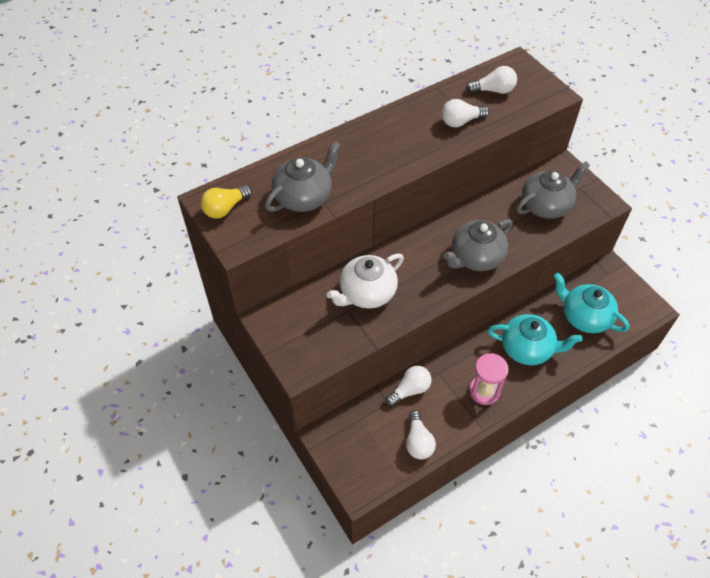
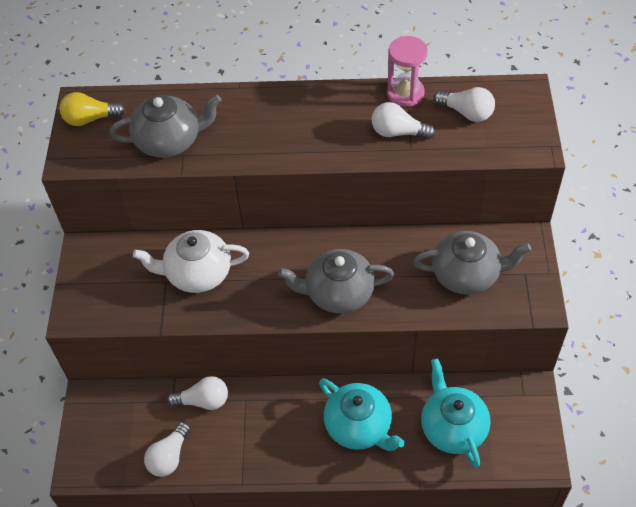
camera: 35 degrees right, 0 degrees up
(484, 391) = (276, 445): pink hourglass -> pink hourglass (405, 93)

